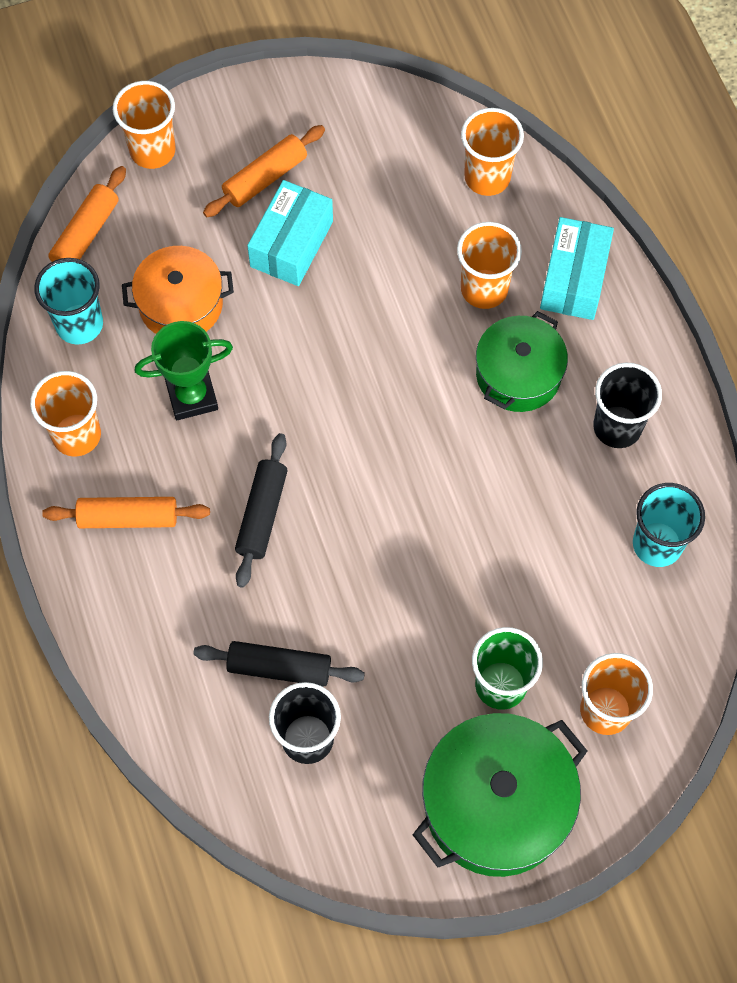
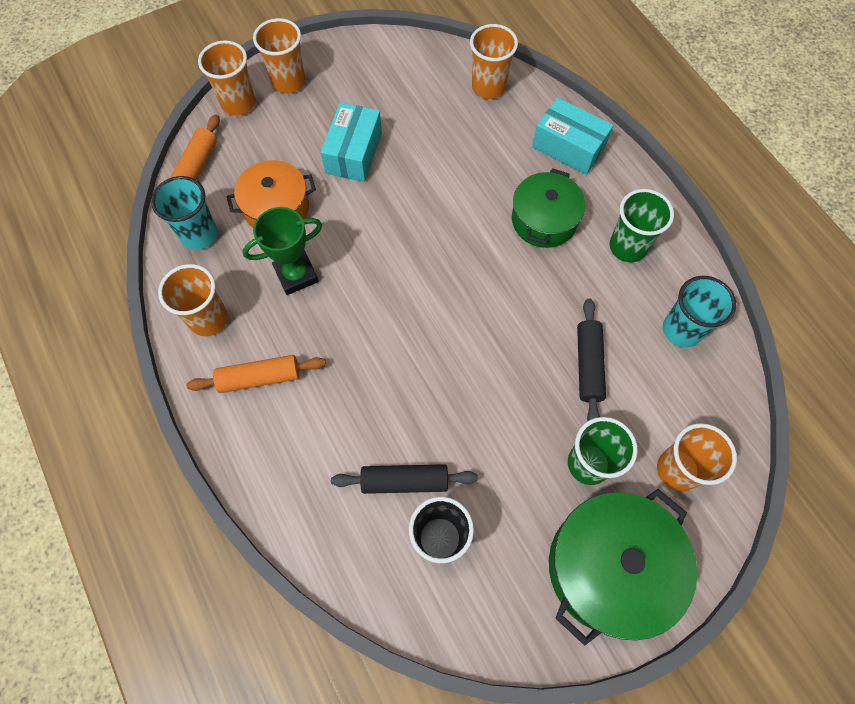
camera: 10 degrees left, 0 degrees up
(262, 514) = (368, 357): black rolling pin -> black rolling pin (588, 365)
(265, 178) = (325, 110): orange rolling pin -> none
(484, 289) = (504, 163): orange cup -> orange cup (288, 82)
(574, 279) = (568, 147): turquoise box -> turquoise box turned 60 degrees counterclockwise
(617, 427) = (627, 247): black cup -> green cup

